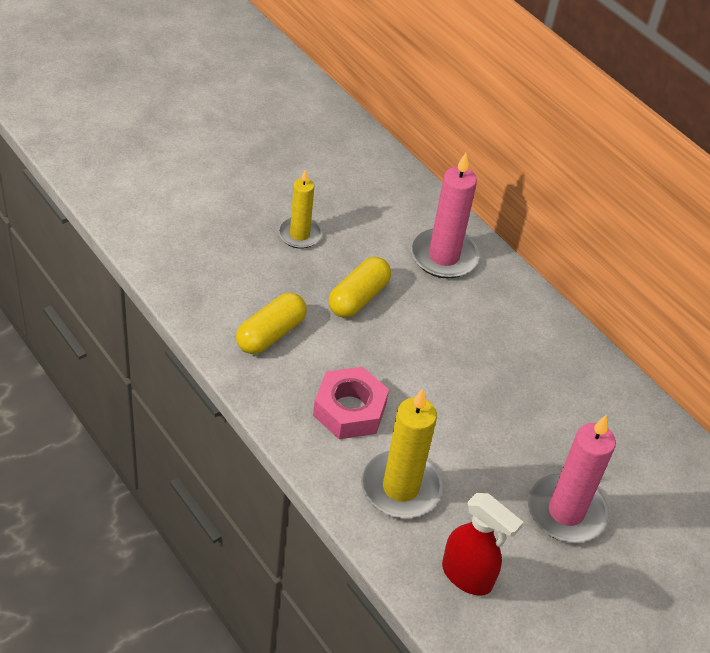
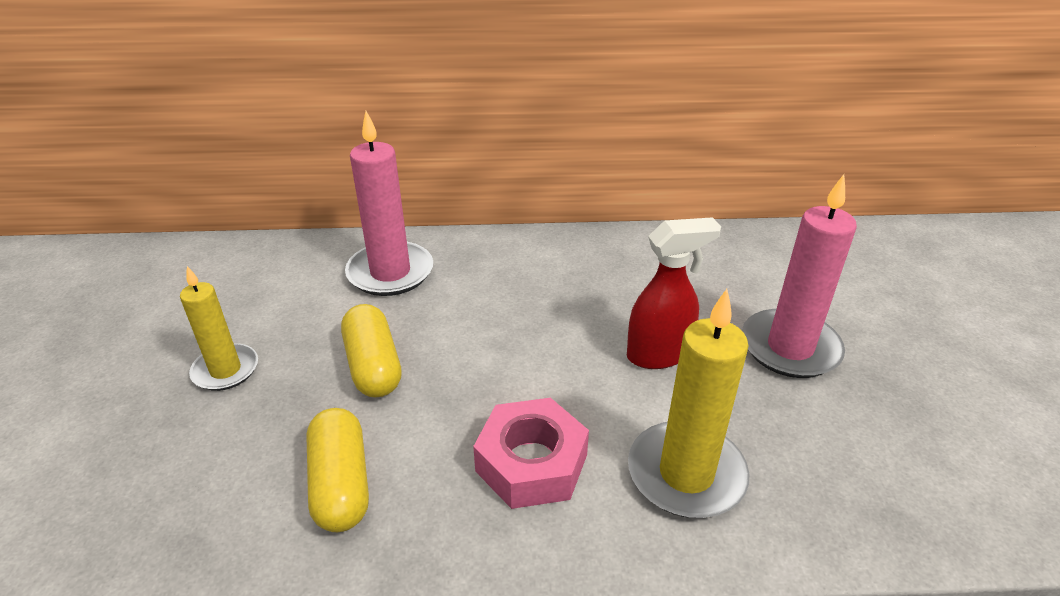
camera: 50 degrees left, 10 degrees down
(467, 576) = (853, 477): red spray bottle -> red spray bottle (659, 355)

